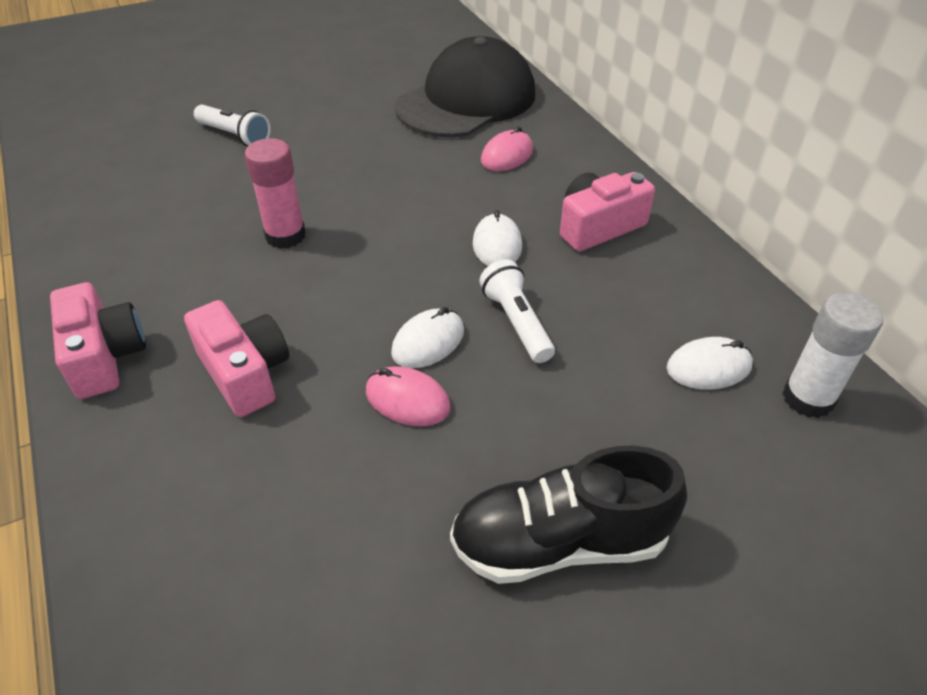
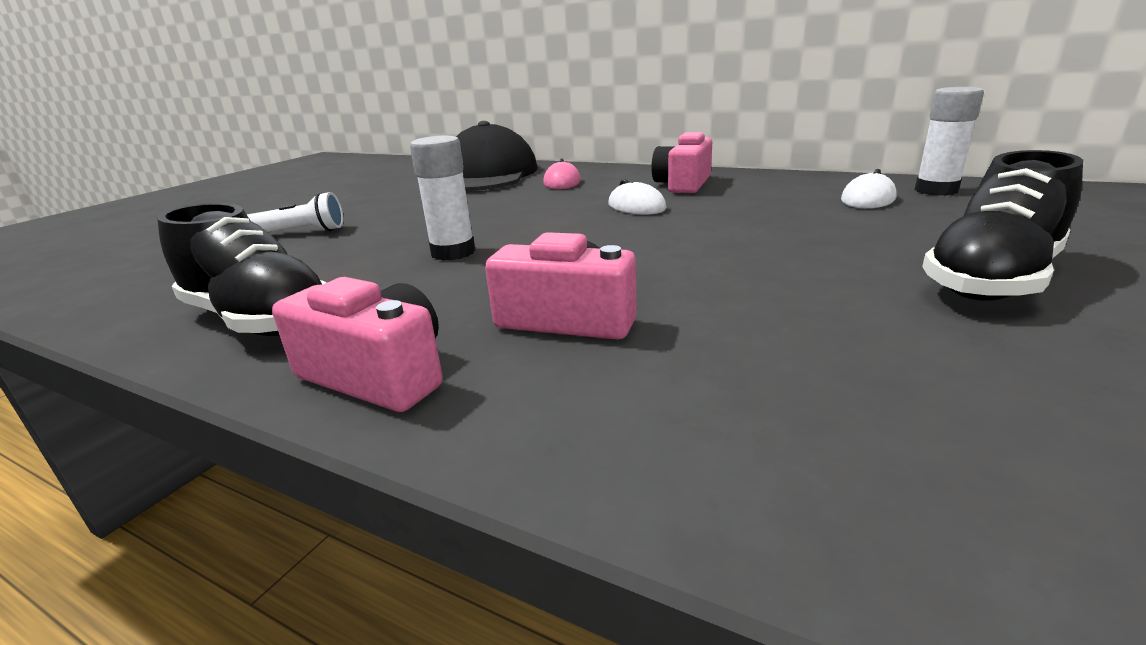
camera: 35 degrees left, 20 degrees down
(110, 253) = (259, 319): none -> black shoe
(285, 236) = (453, 252): pink glue stick -> white glue stick
(407, 400) = (737, 274): pink mouse -> none
(428, 342) = (686, 250): white mouse -> none
(516, 323) = (725, 223): white flashlight -> none

